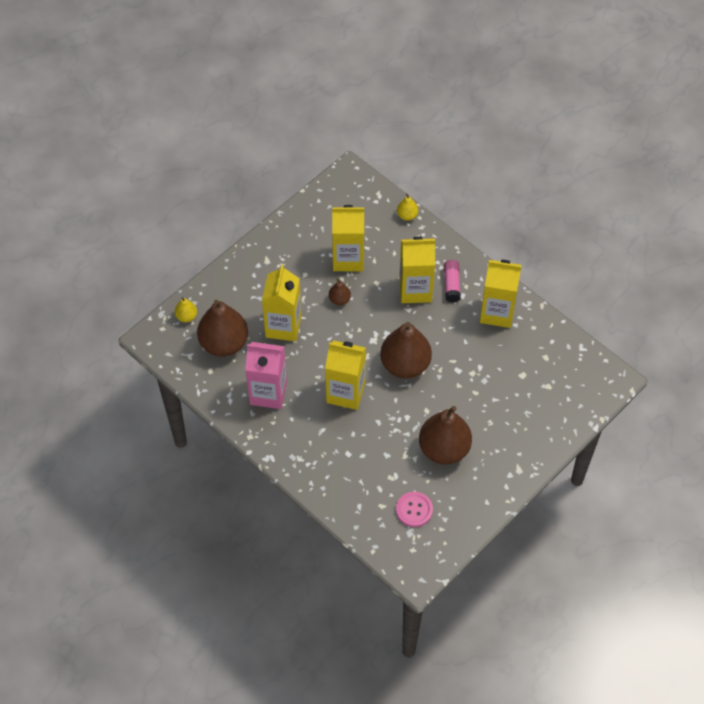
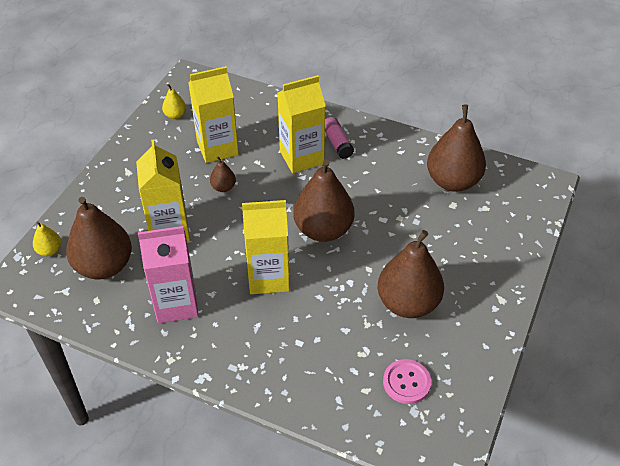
camera: 20 degrees left, 10 degrees down
(407, 215) = (263, 96): yellow pear -> yellow pear (175, 115)
(497, 312) = (396, 155): yellow carton -> none
(533, 352) = (453, 181): none -> brown pear

